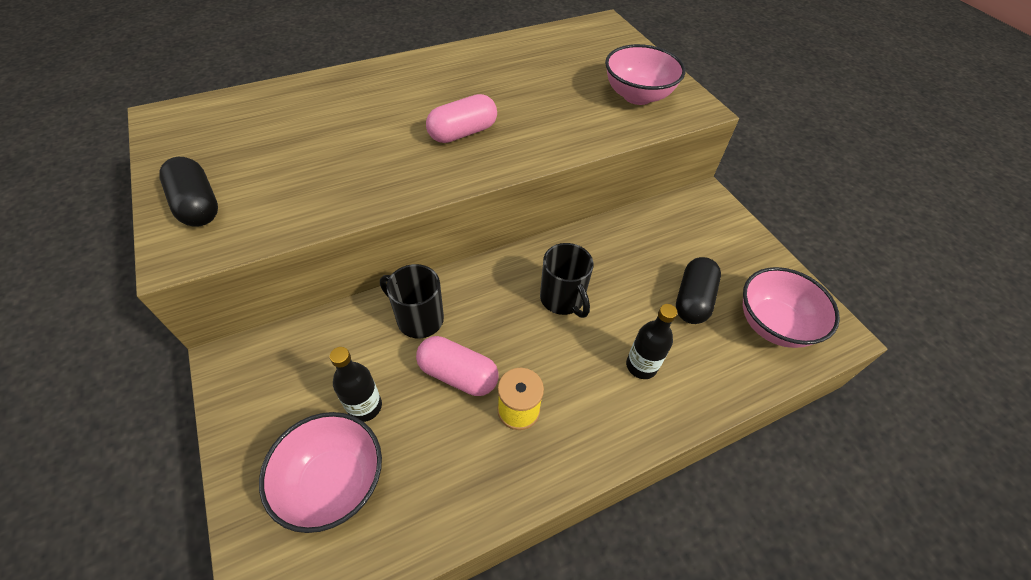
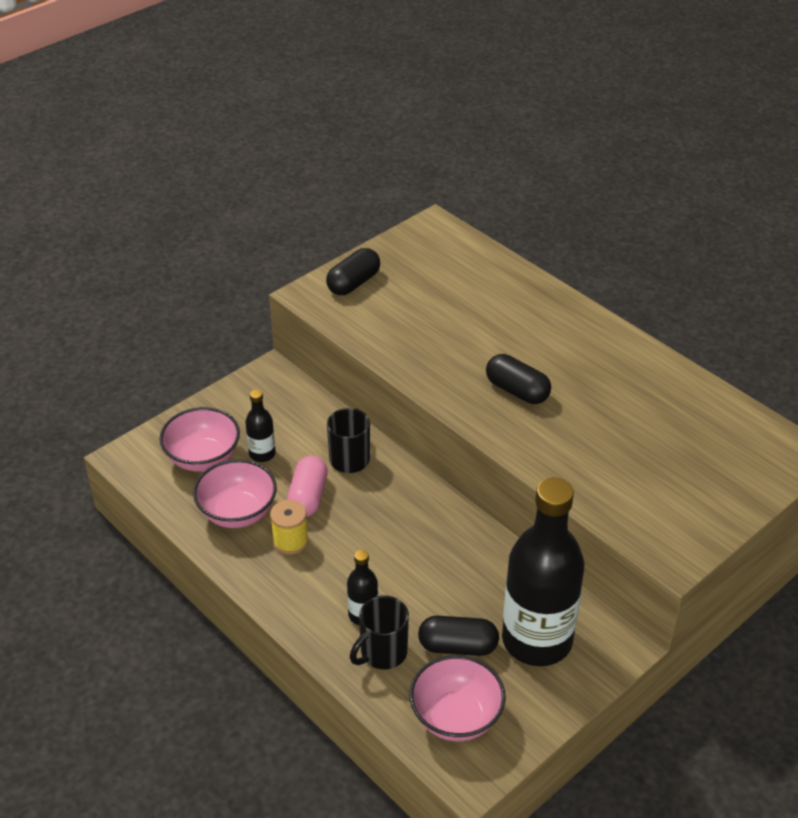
camera: 75 degrees right, 10 degrees down
(462, 133) = (517, 391): pink capsule -> black capsule
(562, 299) = (412, 546): black mug -> black mug (382, 653)
(637, 96) = (662, 503): pink bowl -> pink bowl (237, 513)
(693, 244) = (537, 640): none -> black bottle

